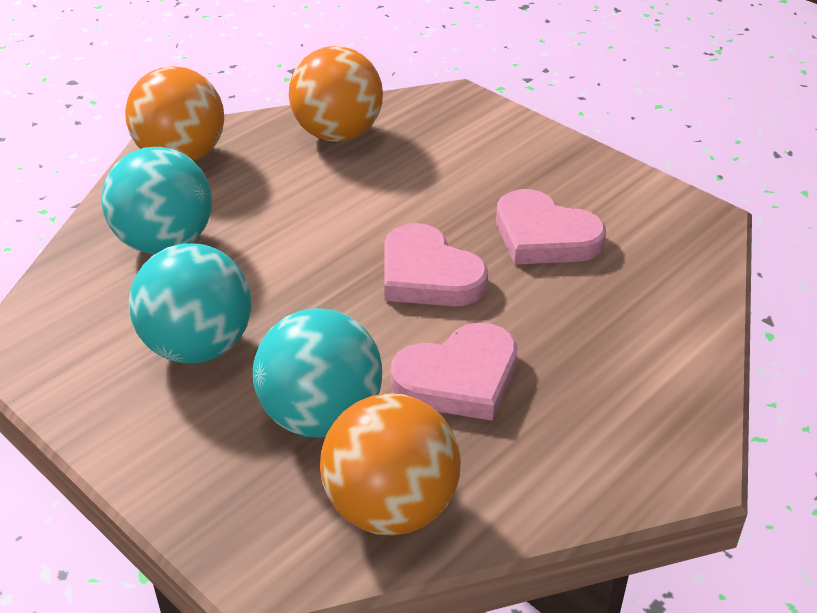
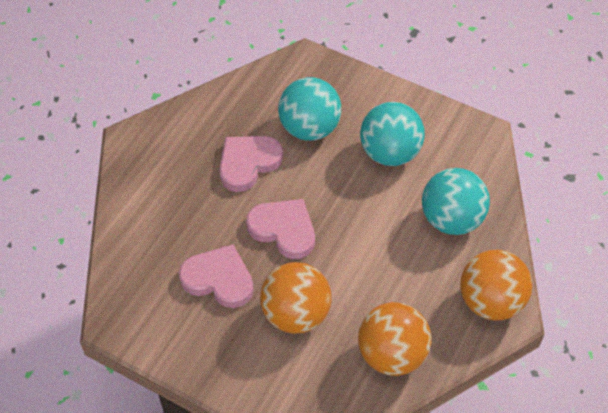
camera: 165 degrees right, 15 degrees up
(391, 507) = (261, 93): orange ball -> orange ball (295, 314)

